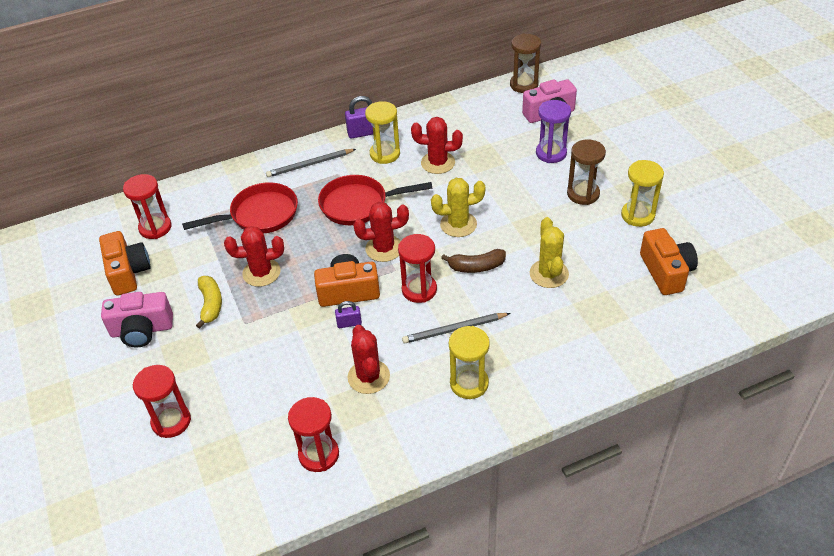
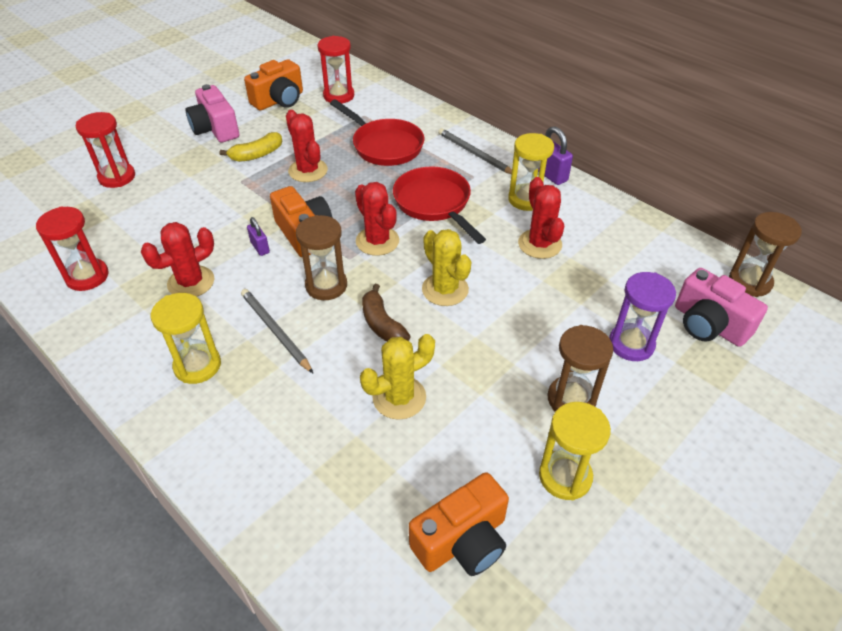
camera: 65 degrees right, 0 degrees up
(419, 290) = (326, 285): red hourglass -> brown hourglass

